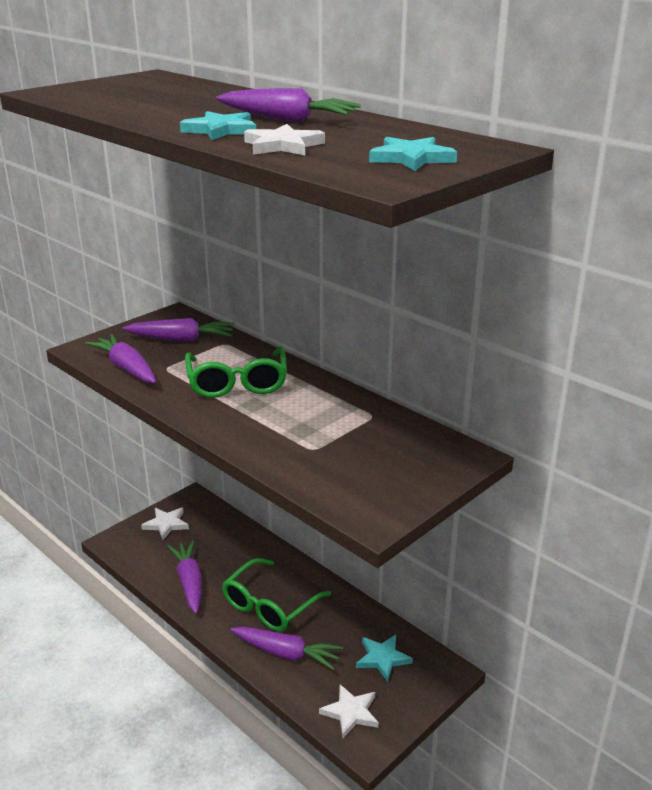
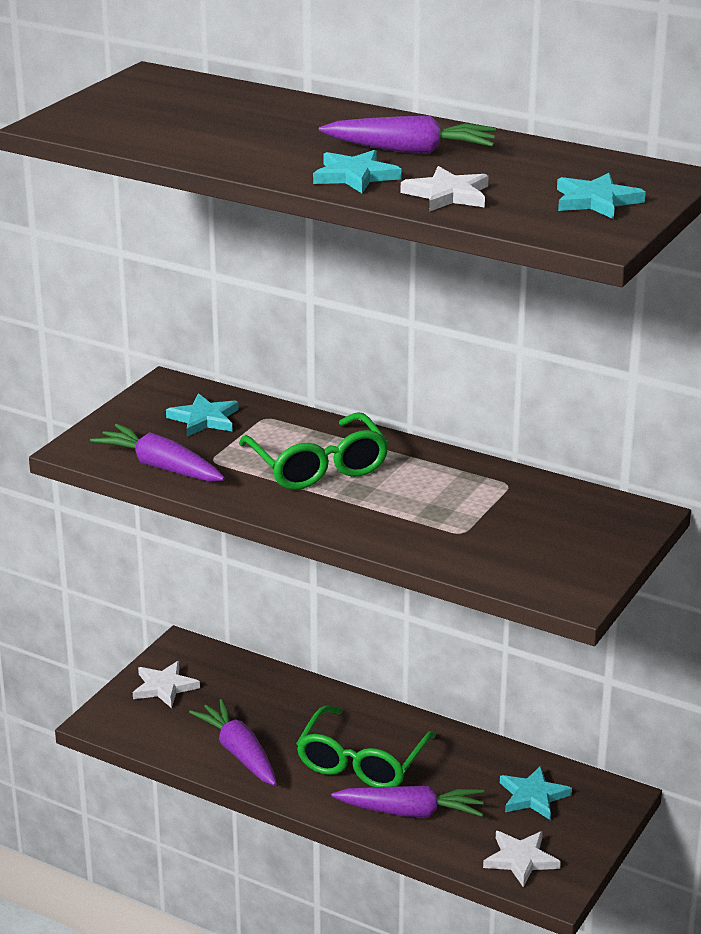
camera: 15 degrees left, 0 degrees up
(182, 339) = (204, 419): purple carrot -> turquoise star

